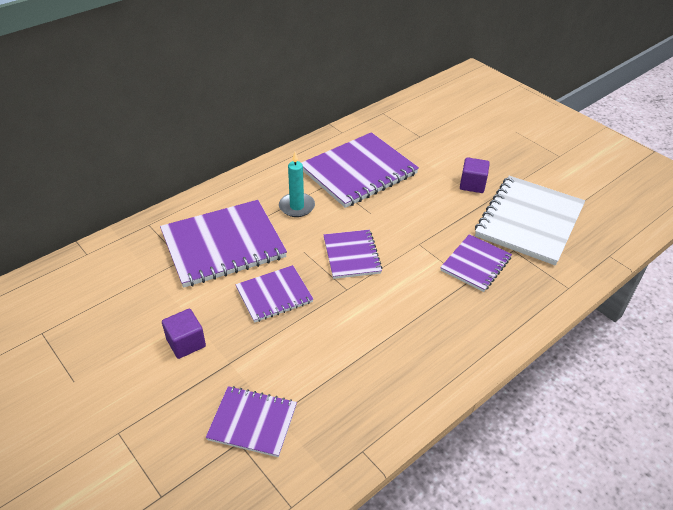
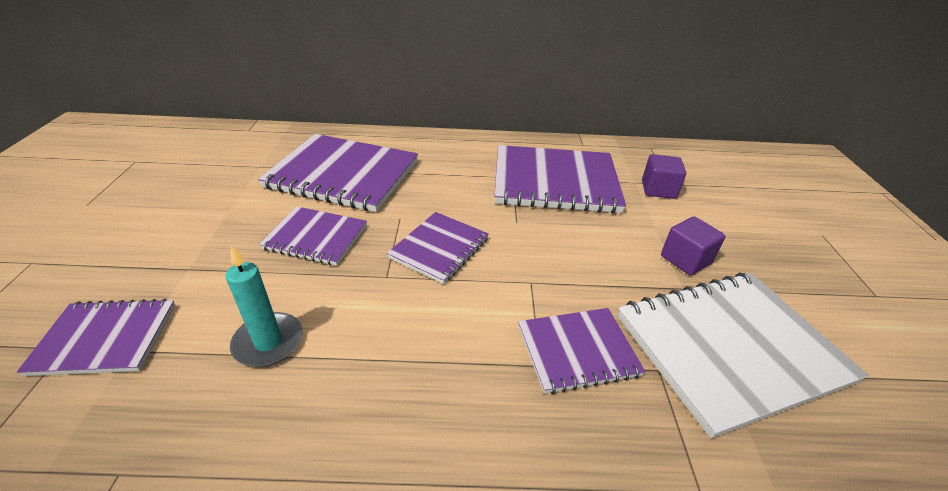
camera: 40 degrees right, 5 degrees down
(186, 343) = (191, 229): purple cube -> purple cube (658, 189)
(252, 422) = (105, 338): purple notebook -> purple notebook turned 60 degrees counterclockwise
(297, 206) = (450, 179): turquoise candle -> turquoise candle (268, 342)

